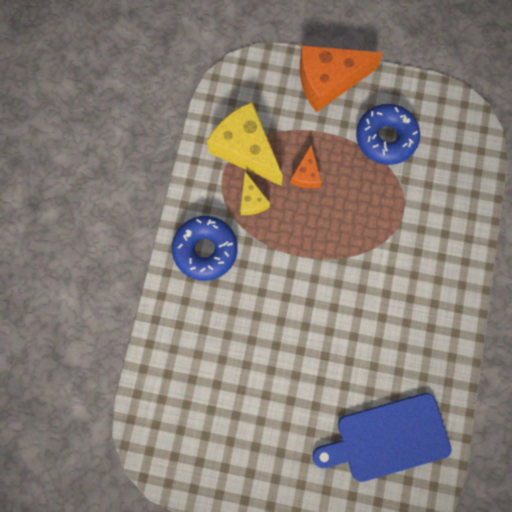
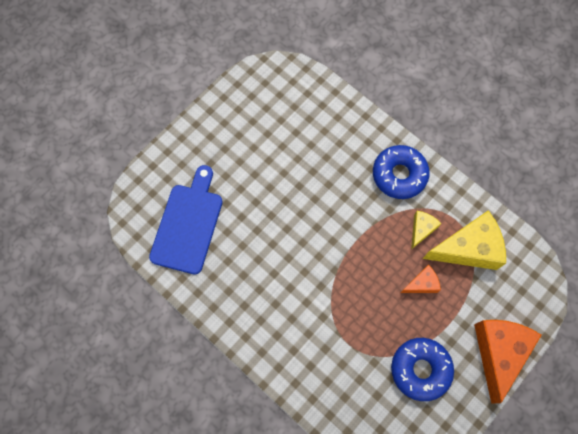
camera: 120 degrees right, 5 degrees down
(252, 200) = (421, 229): yellow cheese -> yellow cheese turned 105 degrees clockwise
(306, 174) = (421, 284): orange cheese -> orange cheese turned 120 degrees clockwise

